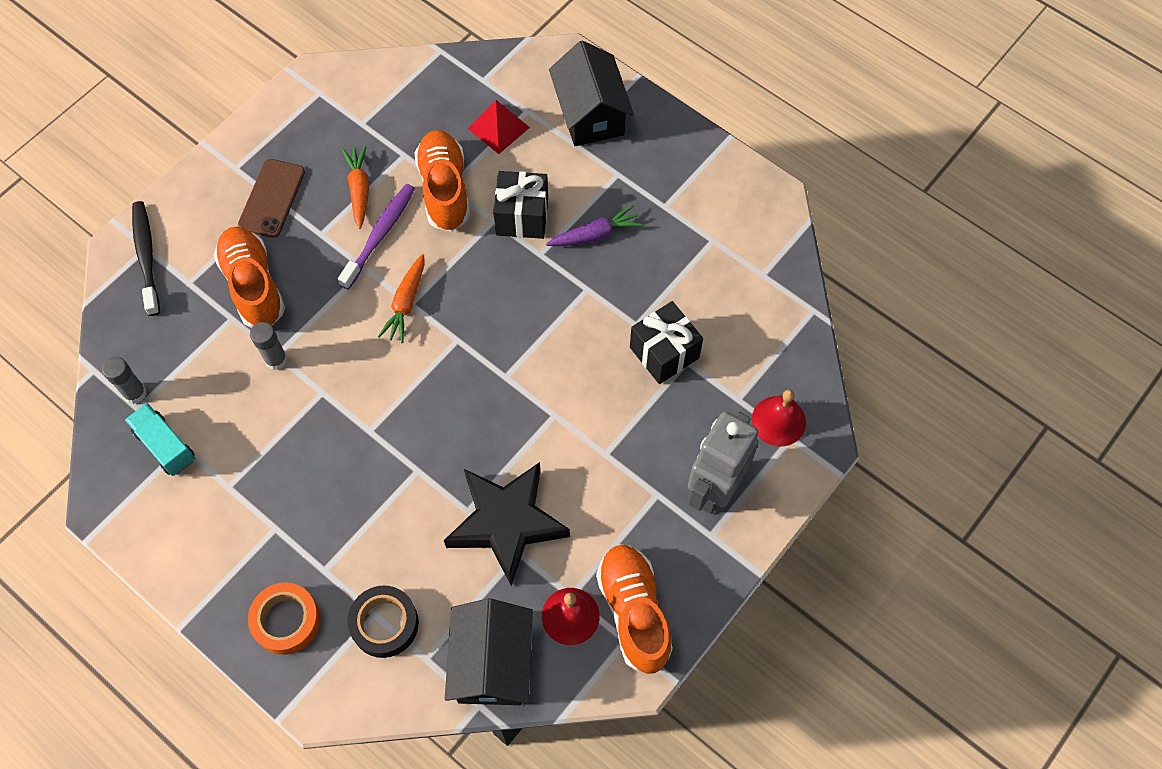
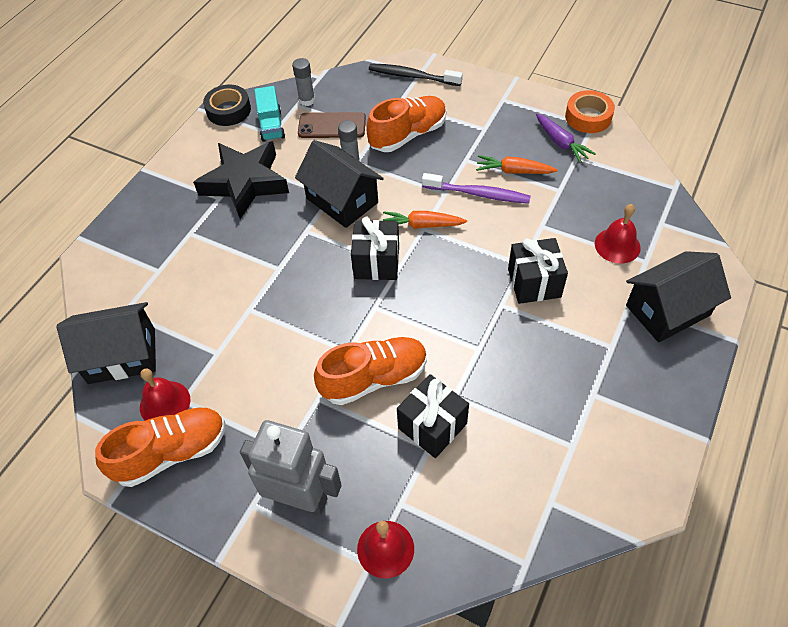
camera: 80 degrees right, 10 degrees down
(146, 256) = (412, 76): black toothbrush -> black toothbrush turned 135 degrees counterclockwise
(165, 446) = (271, 125): turquoise truck -> turquoise truck turned 135 degrees clockwise
(272, 198) = (485, 125): brown phone -> brown phone (332, 126)
(286, 620) = (149, 222): orange tape -> orange tape (588, 117)
(335, 381) = (342, 200): none -> black house
(359, 190) = (514, 171): orange carrot -> orange carrot turned 150 degrees counterclockwise
(384, 624) = (150, 279): black tape -> black tape (228, 110)
(444, 190) = (537, 224): orange shoe -> orange shoe (374, 378)
(444, 362) = (376, 262): none -> black gift
(498, 128) = (617, 245): red pyramid -> red bell
(506, 523) = (242, 338): black star -> black star (245, 183)
(595, 235) = (538, 342): purple carrot -> purple carrot (561, 143)

